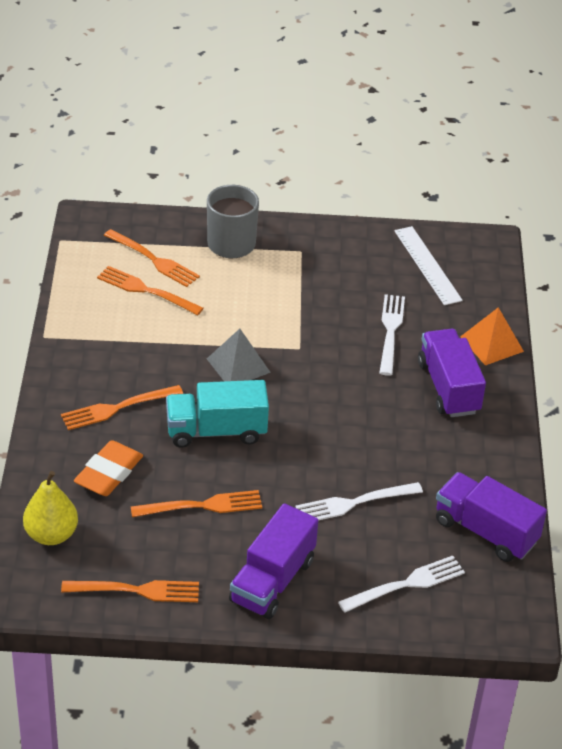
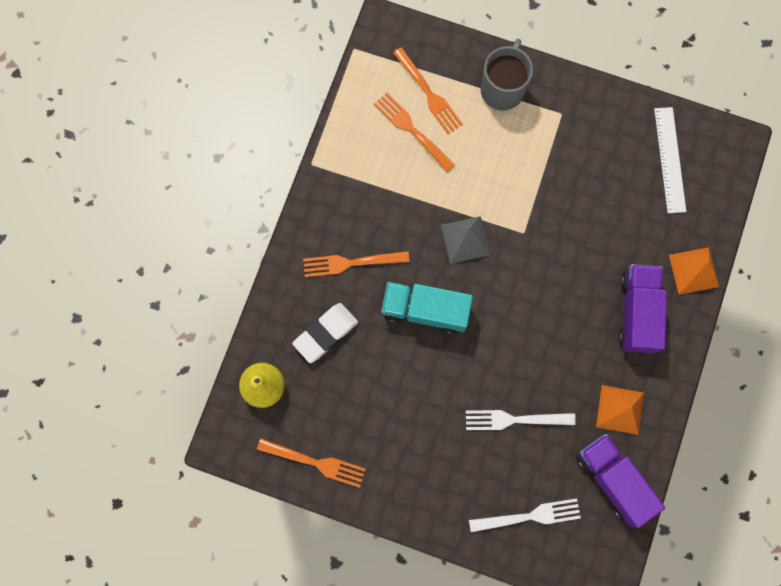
camera: 20 degrees right, 35 degrees up
(109, 473) = (326, 333): orange eraser -> white eraser
(202, 506) = (390, 389): orange fork -> none
(272, 581) = (424, 482): purple truck -> none
(390, 331) = (609, 233): white fork -> none
(466, 470) = (620, 409): none -> orange pyramid

